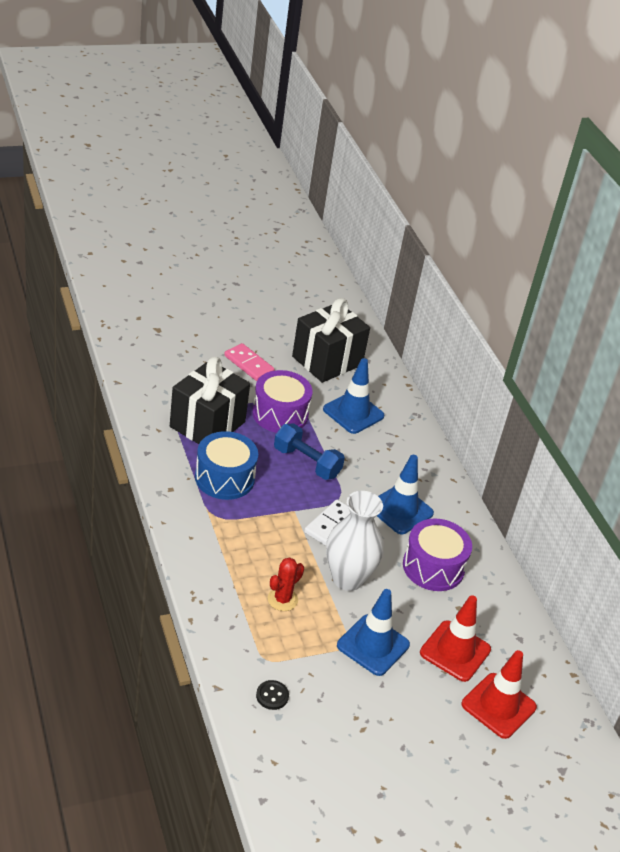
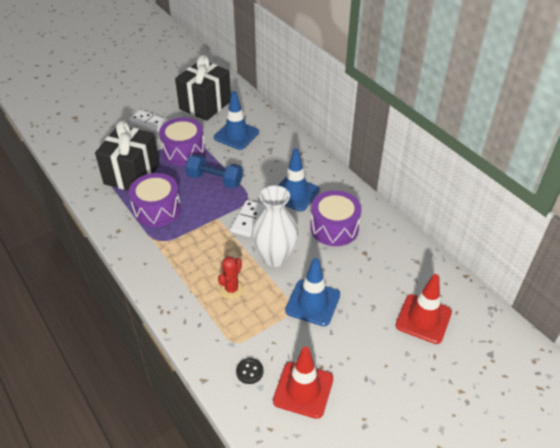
camera: 10 degrees left, 5 degrees up
(224, 478) = (157, 209): blue drum -> purple drum
(248, 364) = (149, 123): pink domino -> white domino
(455, 651) = (375, 287): red traffic cone -> red traffic cone (303, 390)

